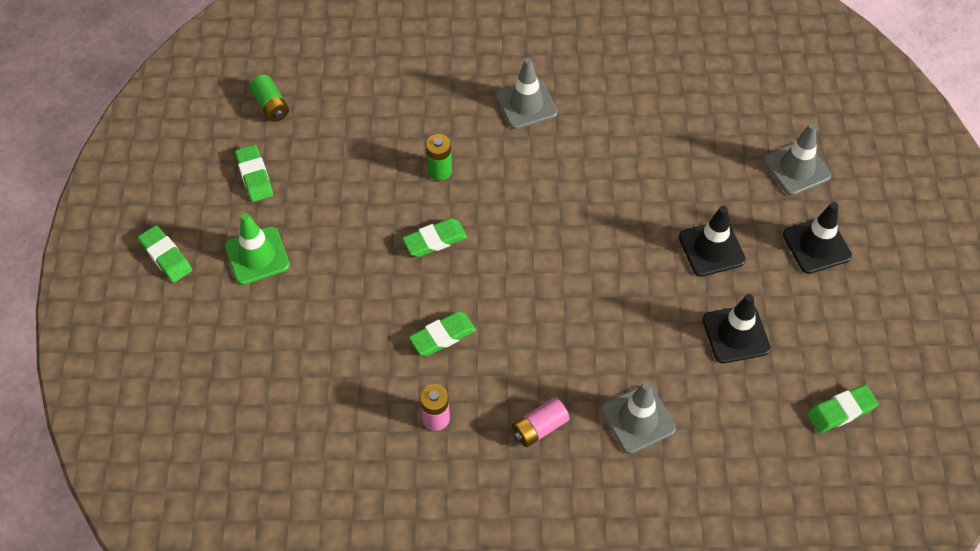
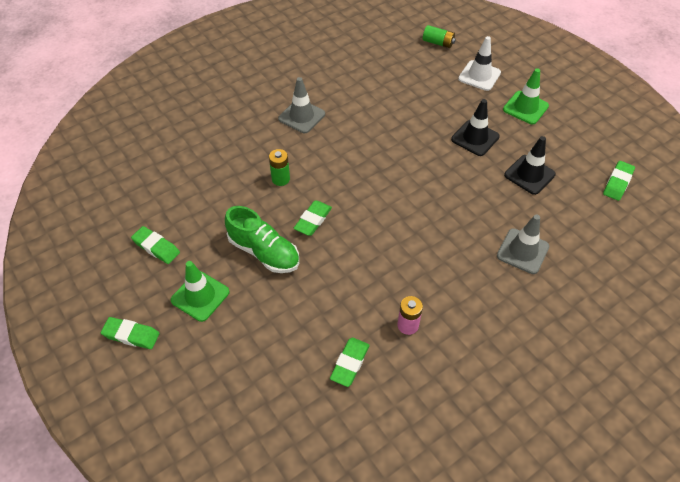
camera: 35 degrees left, 5 degrees down
(271, 106) = (132, 198): green battery -> green battery (438, 43)
(355, 246) = (264, 252): none -> green shoe
(442, 336) = (368, 273): green eraser -> green eraser (350, 363)
(539, 427) = (473, 291): pink battery -> none
(796, 168) = (479, 76): grey traffic cone -> white traffic cone
(816, 245) = (525, 108): black traffic cone -> green traffic cone

